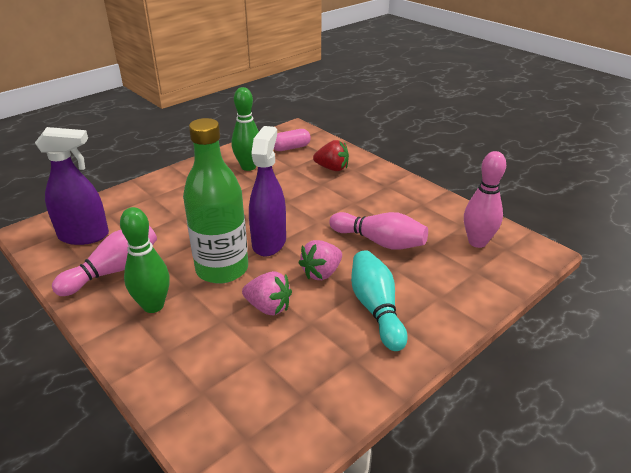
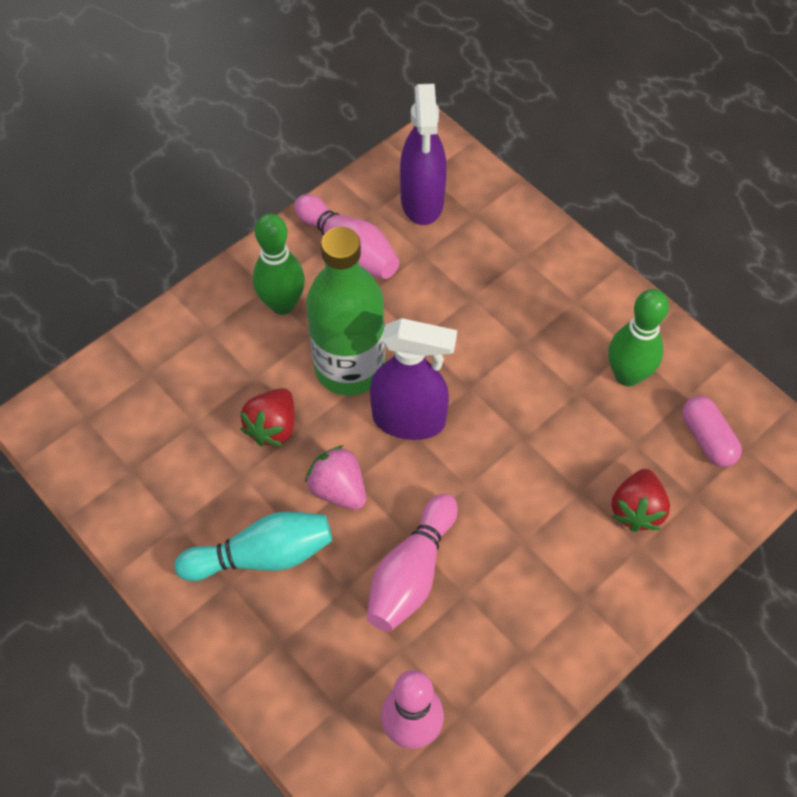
camera: 90 degrees right, 25 degrees up
(268, 307) = (272, 427): pink strawberry -> red strawberry

